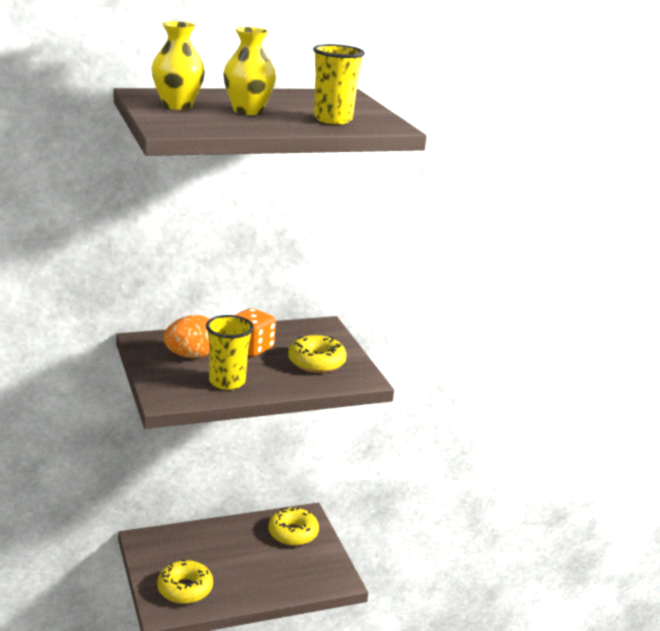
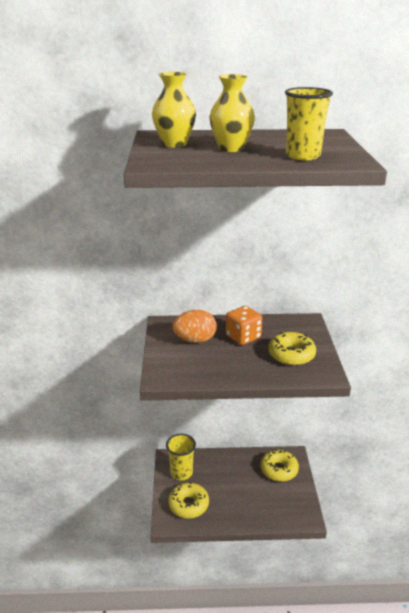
camera: 20 degrees right, 5 degrees up
(227, 382) = (214, 366): yellow cup -> yellow cup (181, 473)

